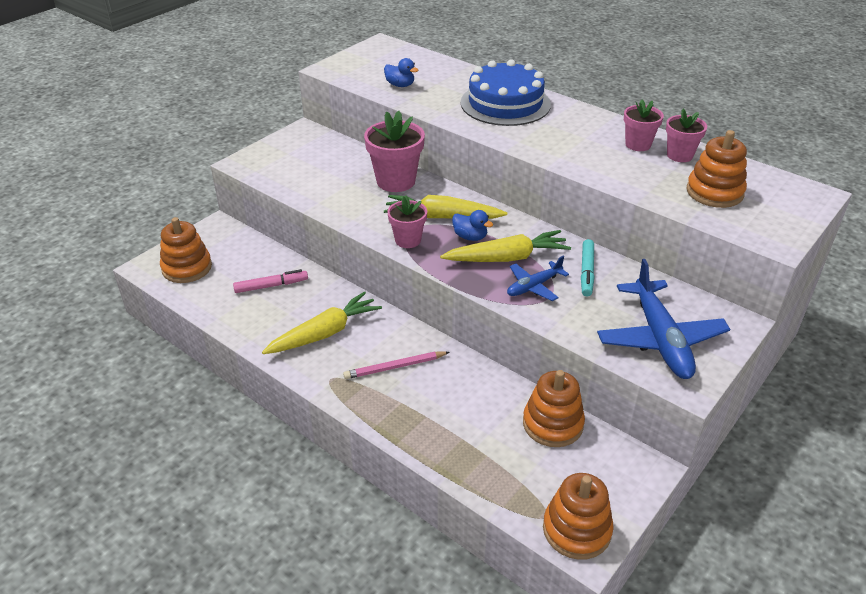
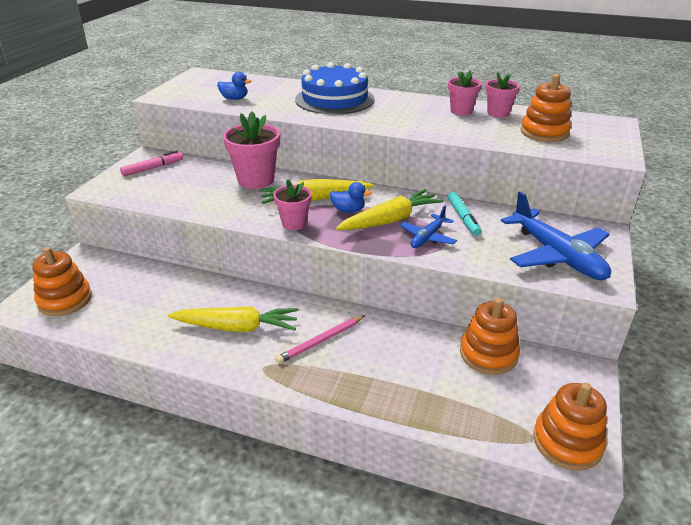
camera: 20 degrees left, 5 degrees down
(271, 286) = (162, 297): pink marker -> pink marker (153, 168)
(325, 333) = (237, 327): yellow carrot -> yellow carrot turned 60 degrees clockwise

